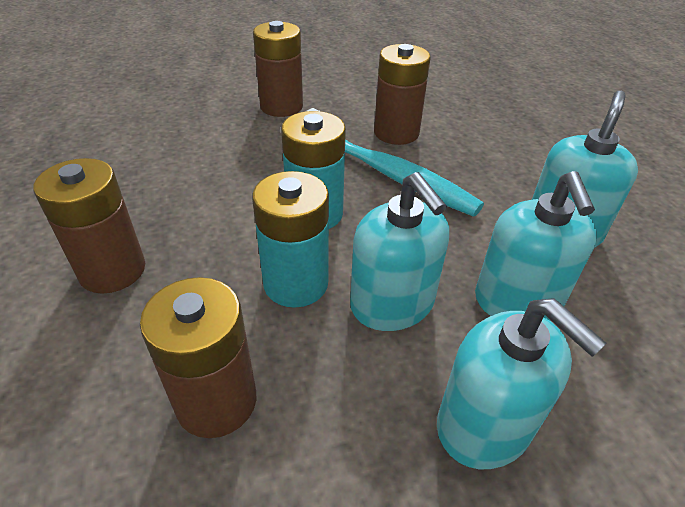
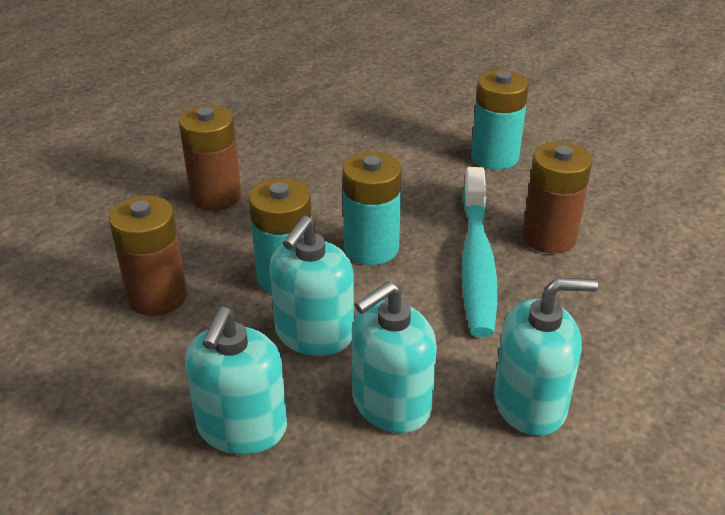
camera: 55 degrees right, 5 degrees down
(281, 106) = (494, 157): brown battery -> turquoise battery

